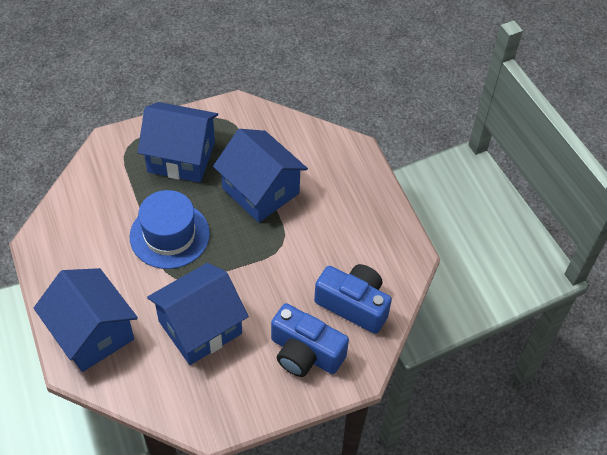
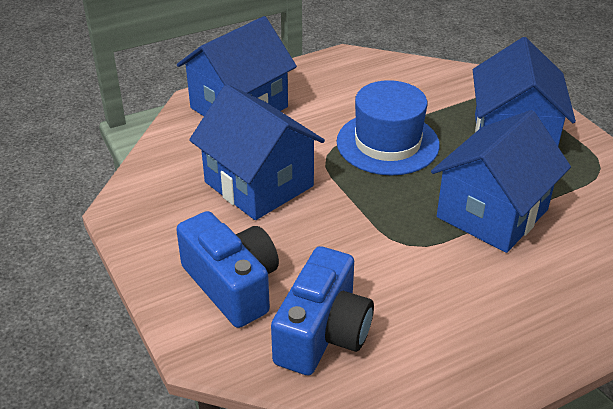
camera: 85 degrees right, 15 degrees down
(305, 353) = (232, 285): blue camera -> blue camera turned 120 degrees clockwise

